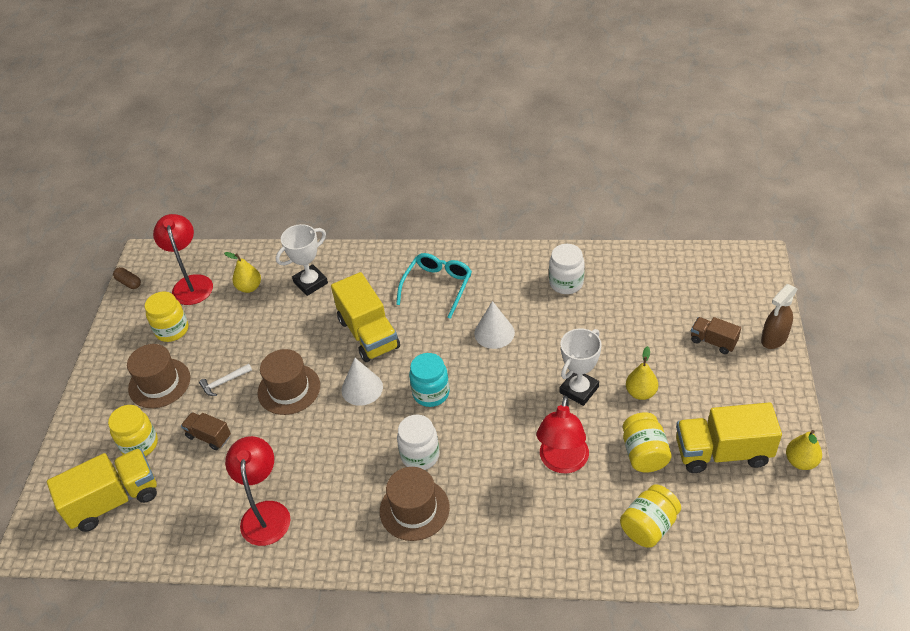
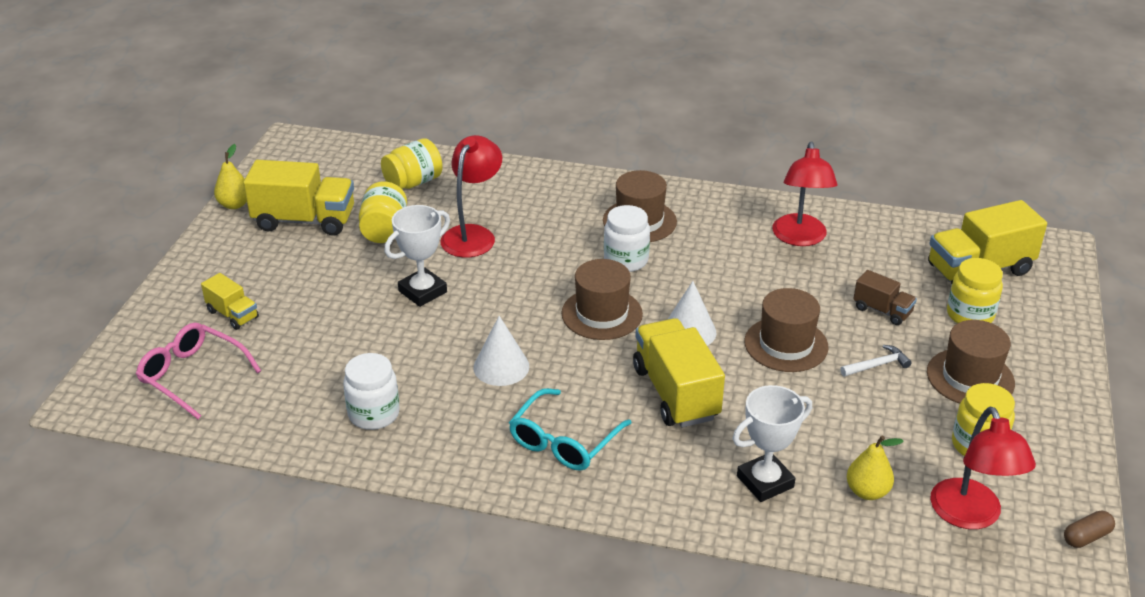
camera: 175 degrees left, 10 degrees down
(129, 283) = (1086, 537): brown capsule -> brown capsule turned 75 degrees counterclockwise
(431, 393) = (602, 314): turquoise jar -> brown hat
(641, 392) = (353, 279): yellow pear -> none
(704, 288) = (193, 376): none -> pink glasses
(713, 341) = (233, 314): brown truck -> yellow truck
(774, 339) = (160, 306): brown spray bottle -> none

